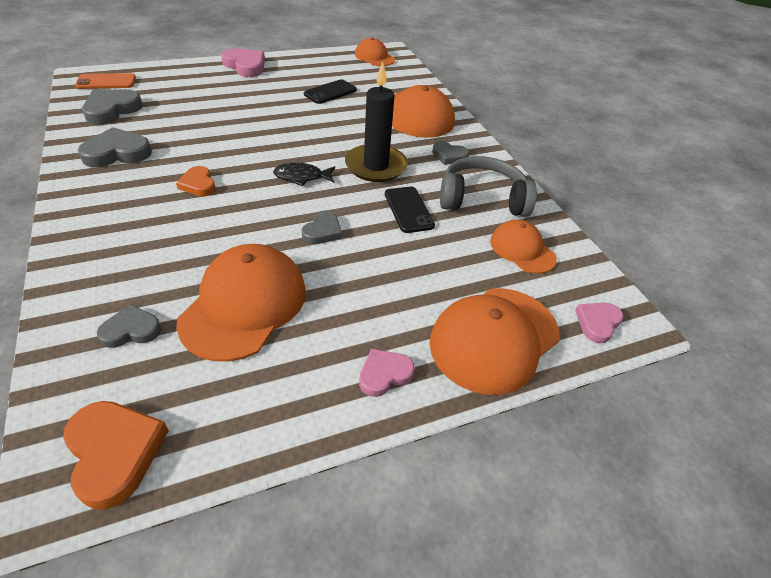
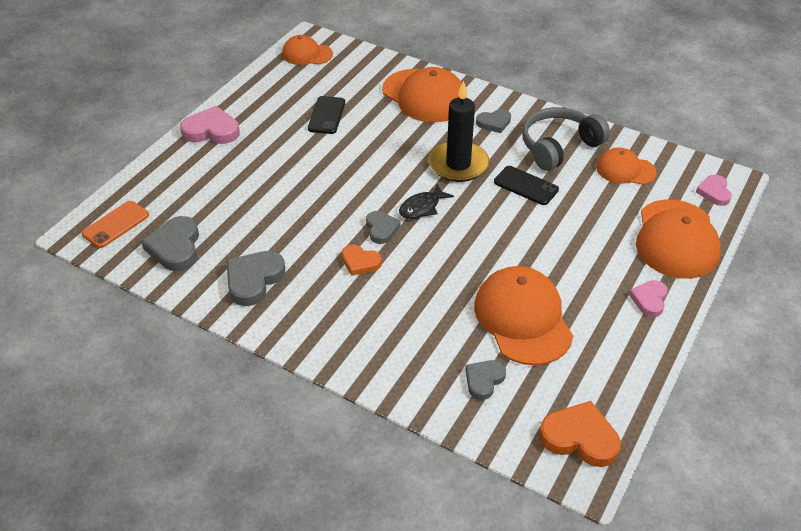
camera: 35 degrees left, 0 degrees up
(322, 231) = (495, 238): grey heart -> grey heart (381, 229)

